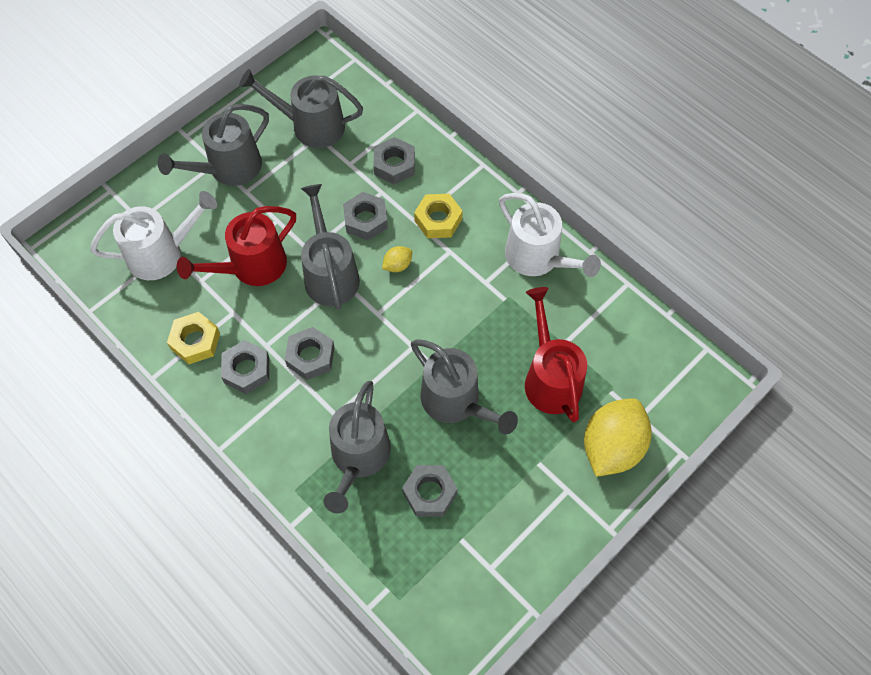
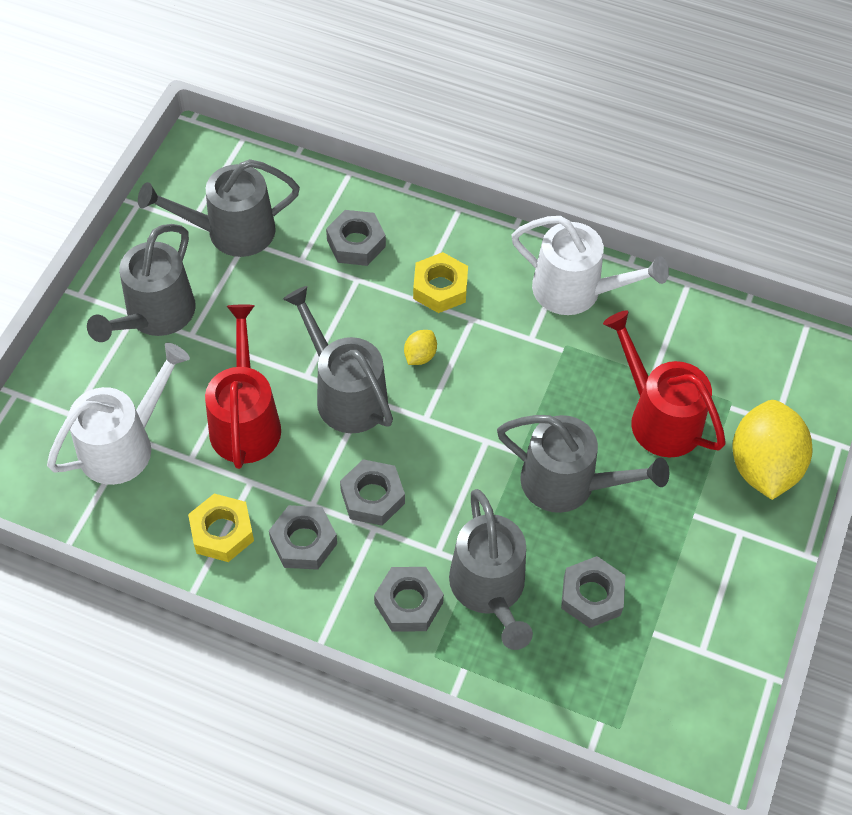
camera: 25 degrees left, 5 degrees down
(251, 267) = (245, 420): red watering can -> red watering can turned 150 degrees clockwise
(366, 220) = (355, 317): grey nut -> grey nut (408, 603)

